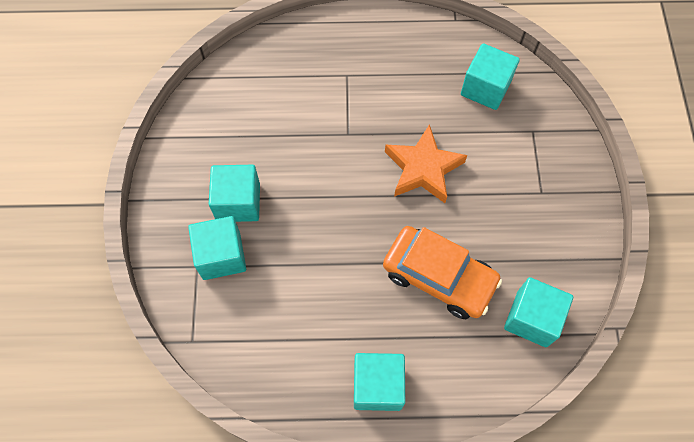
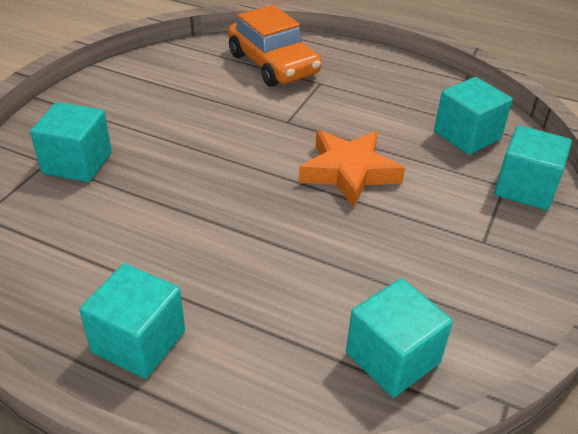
camera: 25 degrees right, 25 degrees down
(238, 202) = (132, 131): turquoise cube -> turquoise cube (525, 188)
(439, 277) = (298, 268): orange car -> orange car (273, 64)

